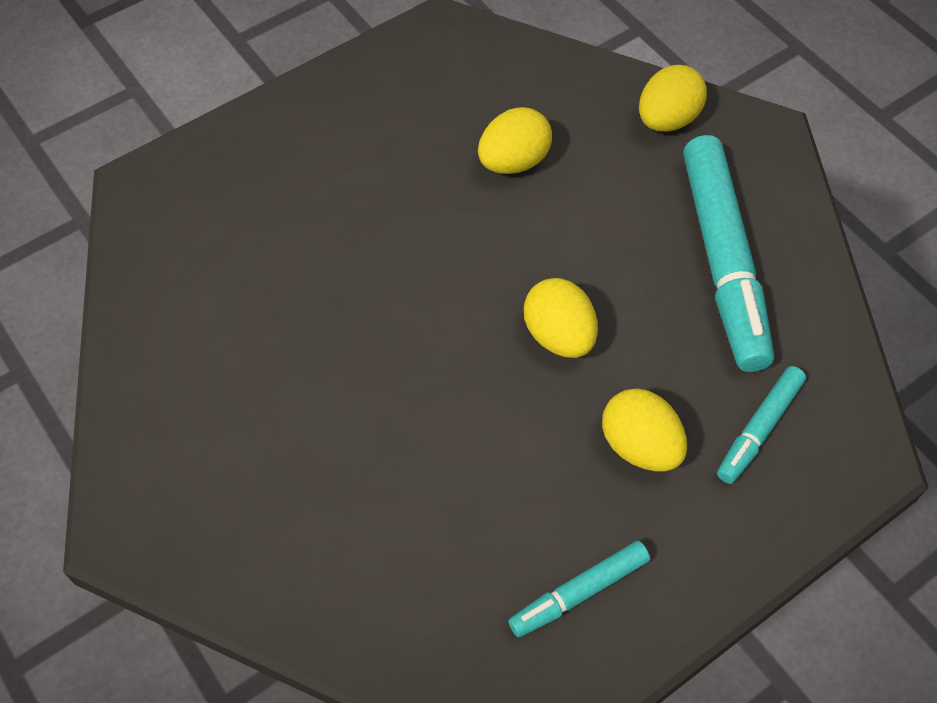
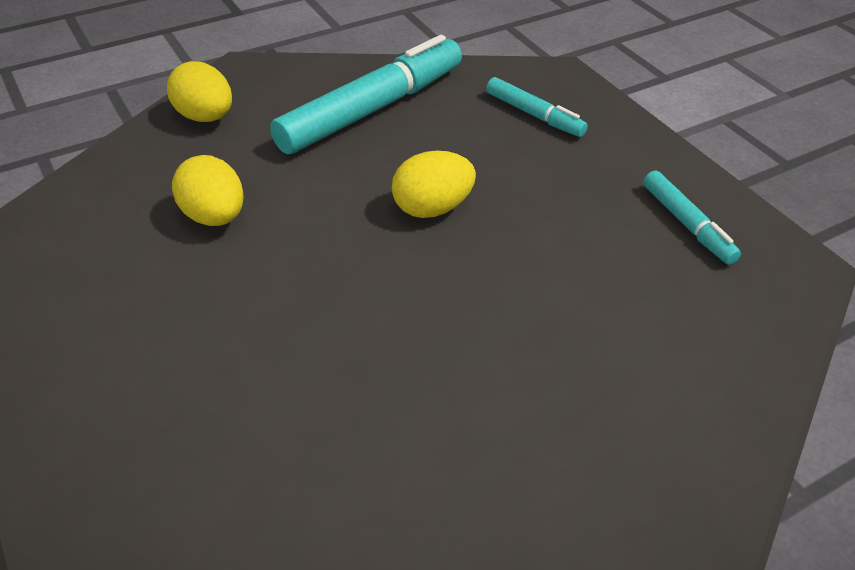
camera: 85 degrees left, 15 degrees down
(640, 446) = (548, 175): yellow egg -> none
(723, 261) = (372, 109): turquoise marker -> turquoise marker turned 45 degrees counterclockwise

